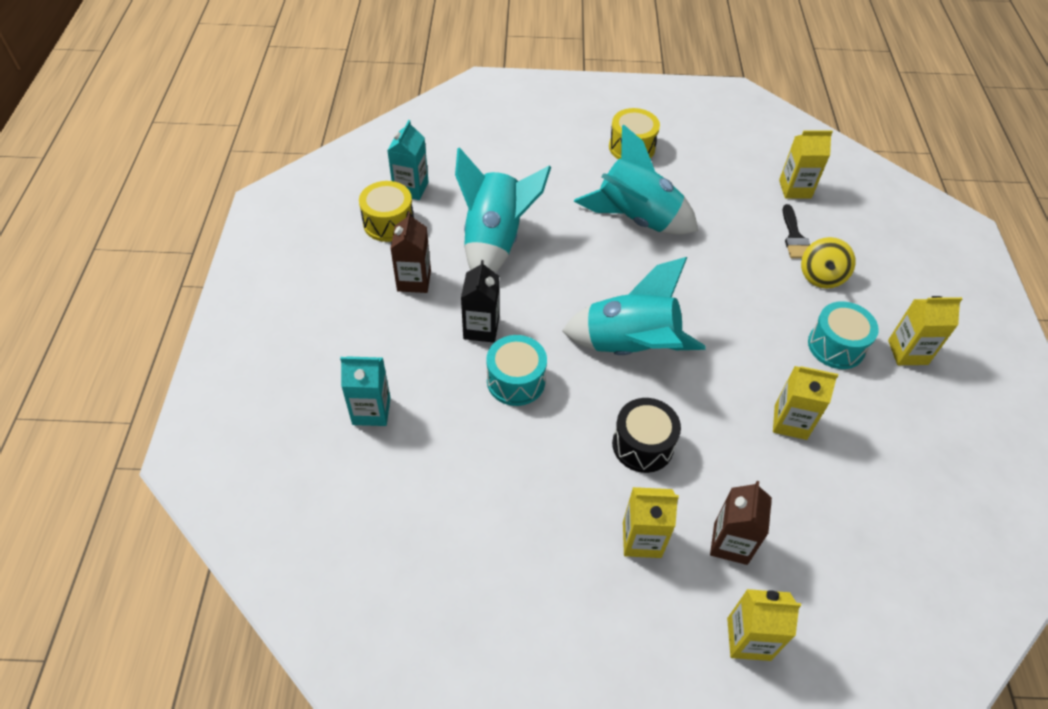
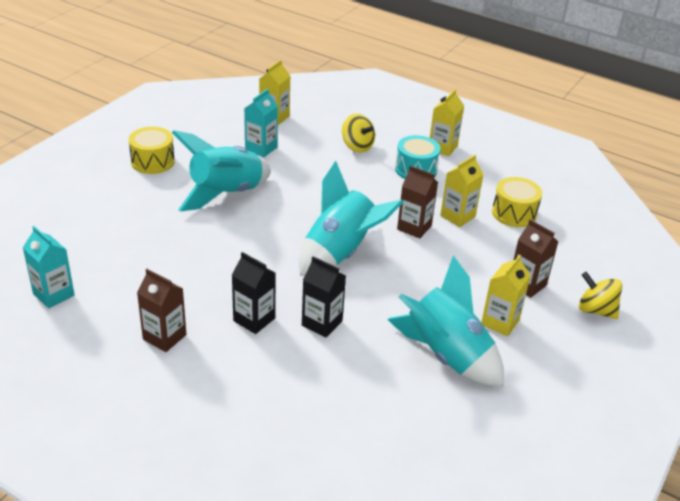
camera: 60 degrees left, 15 degrees down
(371, 411) = (281, 420): turquoise carton -> turquoise carton (261, 148)
(388, 223) = (80, 325): yellow drum -> yellow drum (514, 213)
(494, 241) = (170, 272): turquoise rocket -> turquoise rocket (446, 355)
(516, 381) = (322, 323): turquoise drum -> black carton
(642, 445) = (427, 286): black drum -> none
(730, 390) = (414, 227): none -> brown carton
(748, 639) = (596, 310): yellow carton -> yellow spinning top
(794, 237) = (314, 139): black brush -> none

